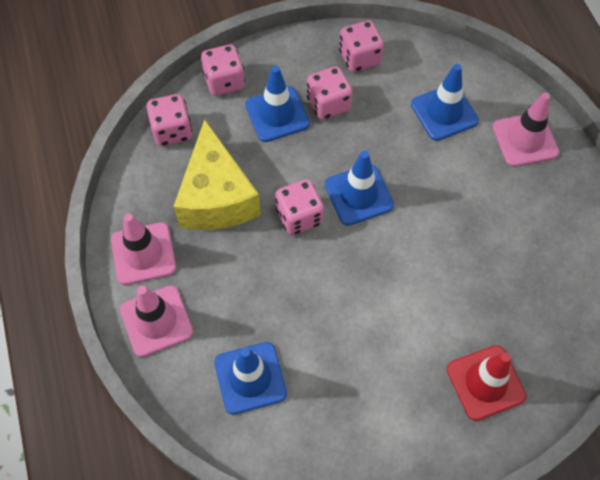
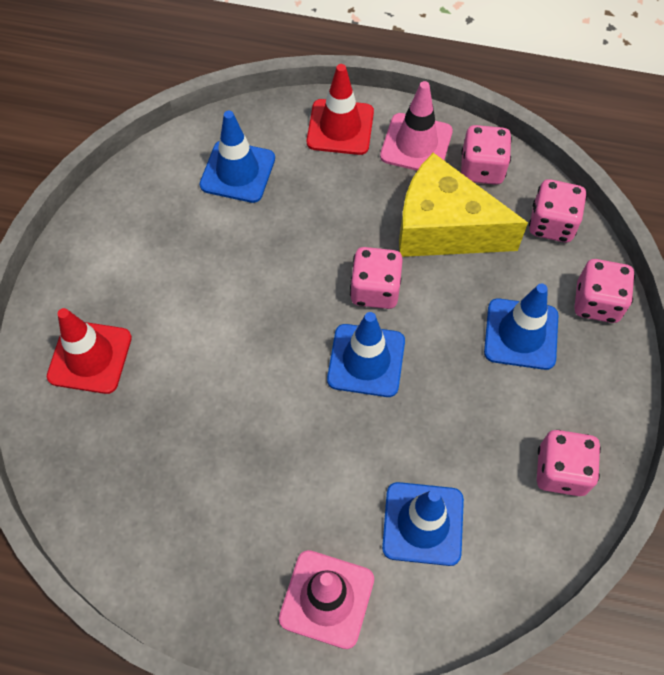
camera: 120 degrees right, 0 degrees up
(156, 321) = (340, 127): pink traffic cone -> red traffic cone
(328, 104) = (507, 395): pink dice -> pink dice (482, 169)

